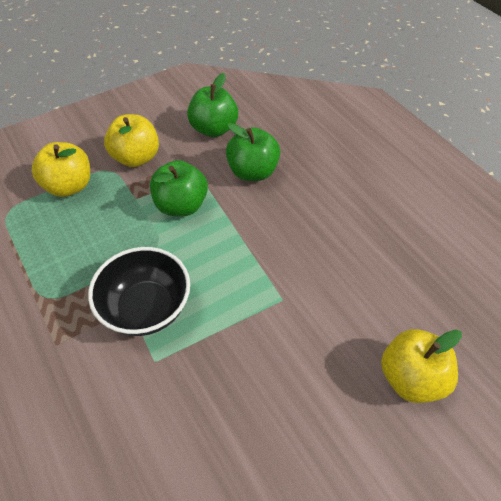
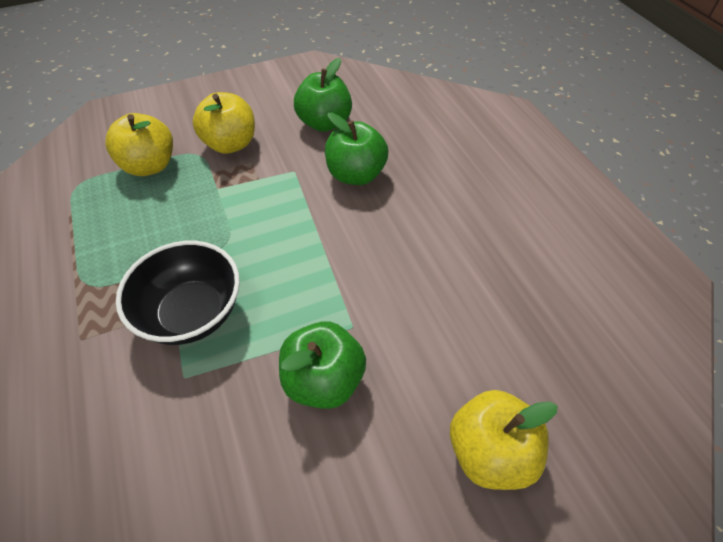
camera: 10 degrees right, 0 degrees up
(181, 205) = (265, 202): green apple -> green apple (323, 380)

